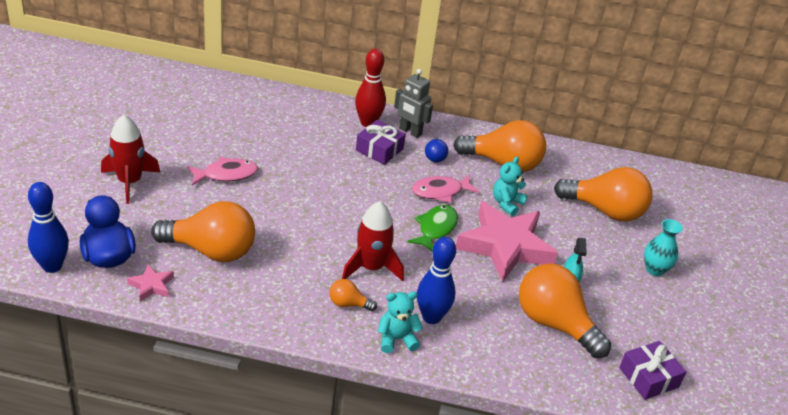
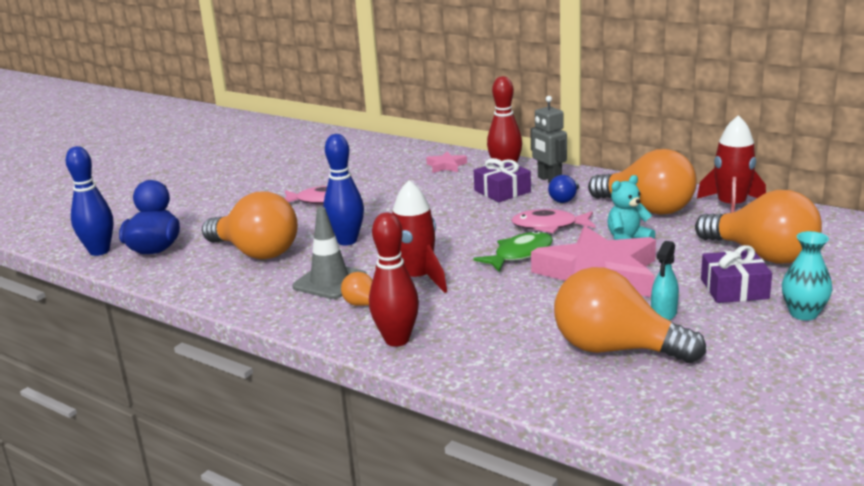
camera: 30 degrees right, 15 degrees down
(129, 182) = (224, 201): red rocket -> red rocket (731, 207)
(151, 285) = (175, 272): pink star -> pink star (446, 166)
(301, 280) = (330, 281): none -> grey traffic cone
(396, 339) = (397, 340): turquoise teddy bear -> red bowling pin
(431, 317) = (455, 326): blue bowling pin -> blue bowling pin (347, 241)
(554, 324) = (615, 349): orange light bulb -> orange light bulb turned 45 degrees counterclockwise
(649, 377) = (723, 418): purple gift -> purple gift (734, 289)

